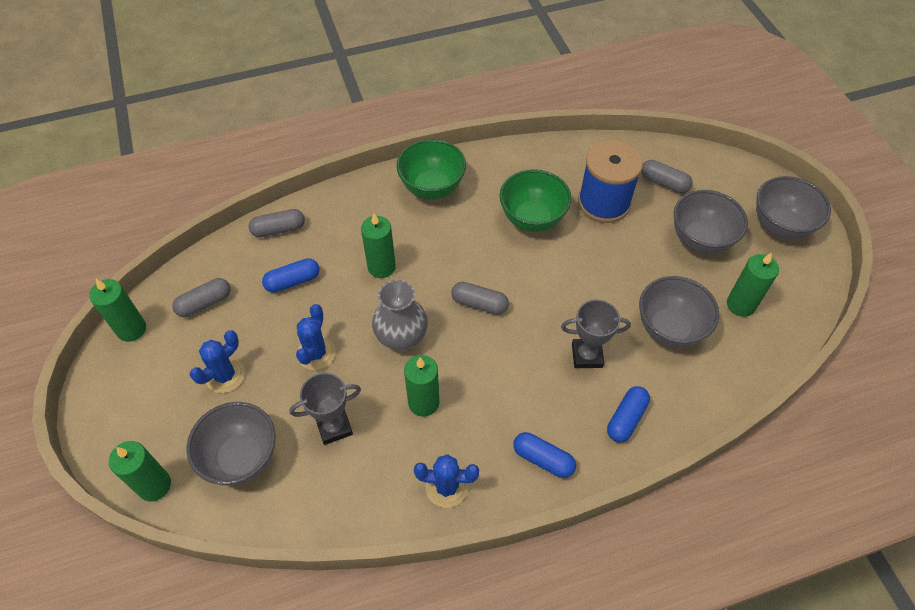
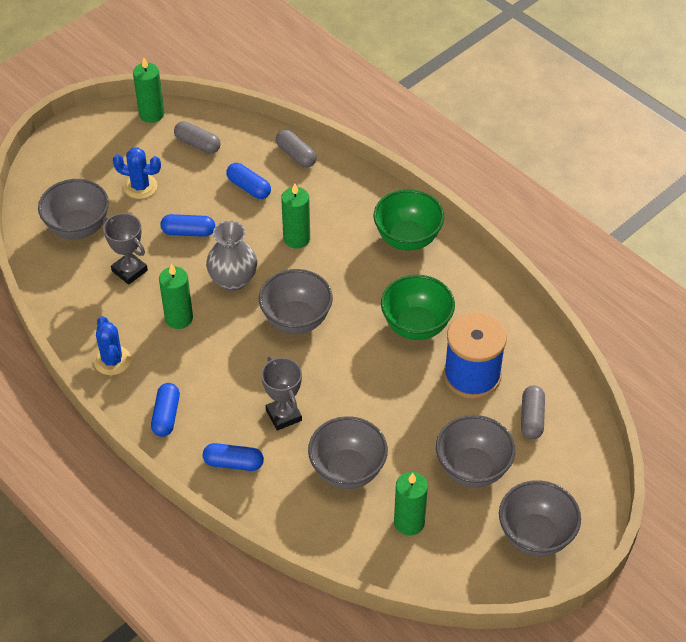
camera: 65 degrees right, 5 degrees down
(154, 485) = (35, 190): green candle -> none
(316, 353) = (188, 232): blue cactus -> blue capsule
(479, 303) = (296, 320): grey capsule -> grey bowl

